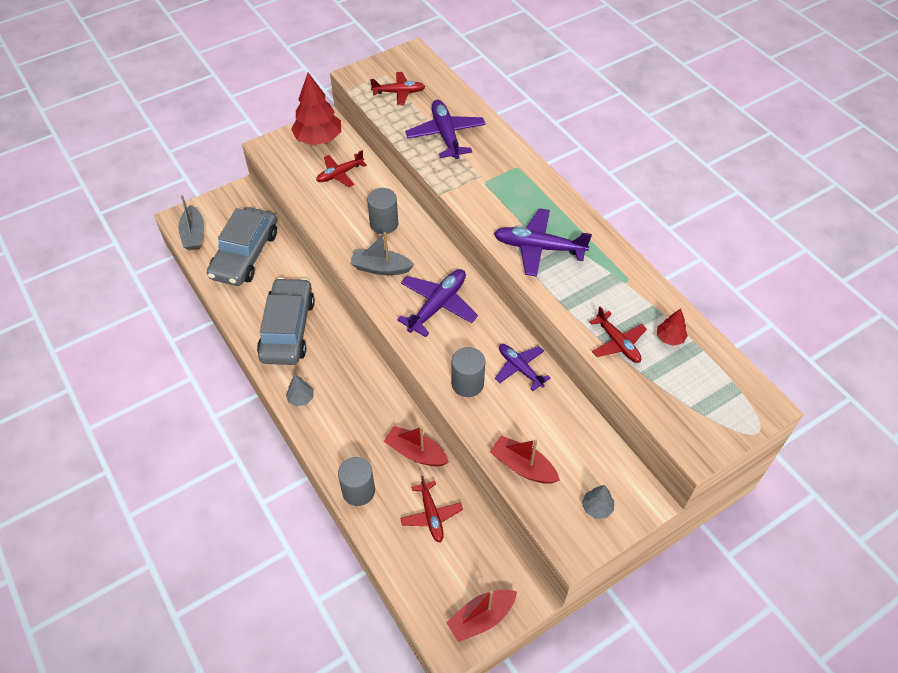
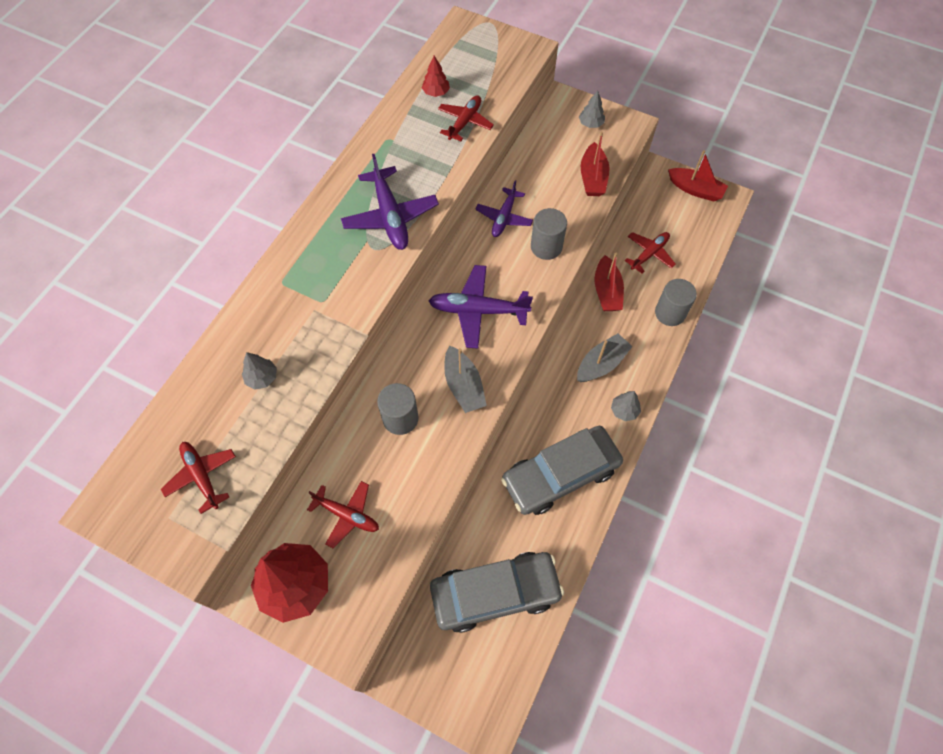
camera: 120 degrees left, 10 degrees up
(194, 234) = (503, 684): grey boat -> grey boat (601, 364)
(446, 135) = (262, 378): purple plane -> grey tree

